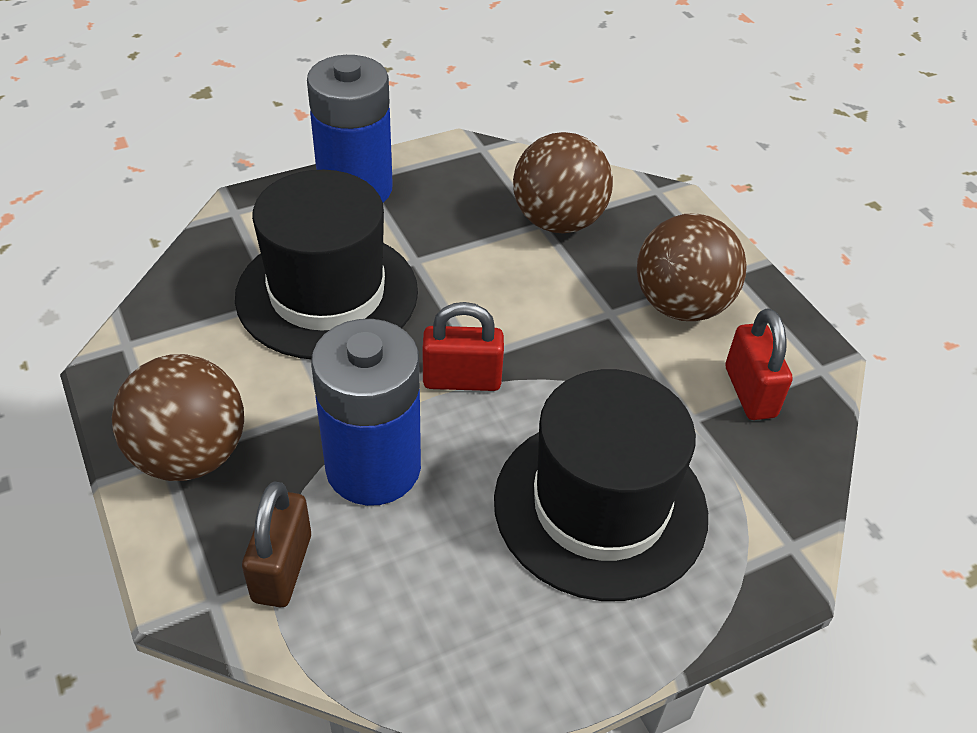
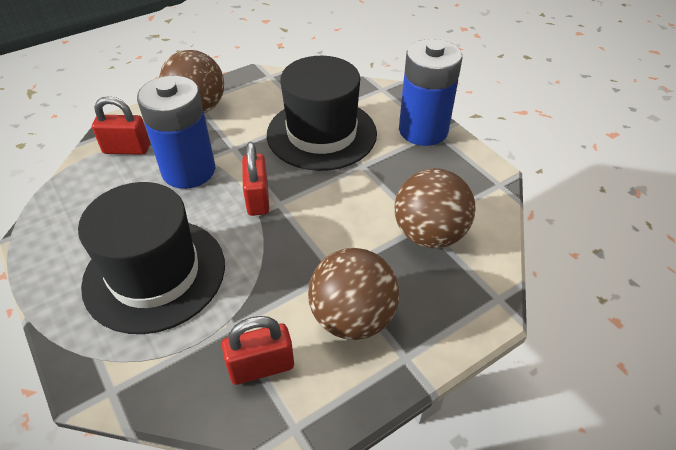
camera: 85 degrees right, 0 degrees up
(282, 568) = (127, 149): brown padlock -> red padlock

